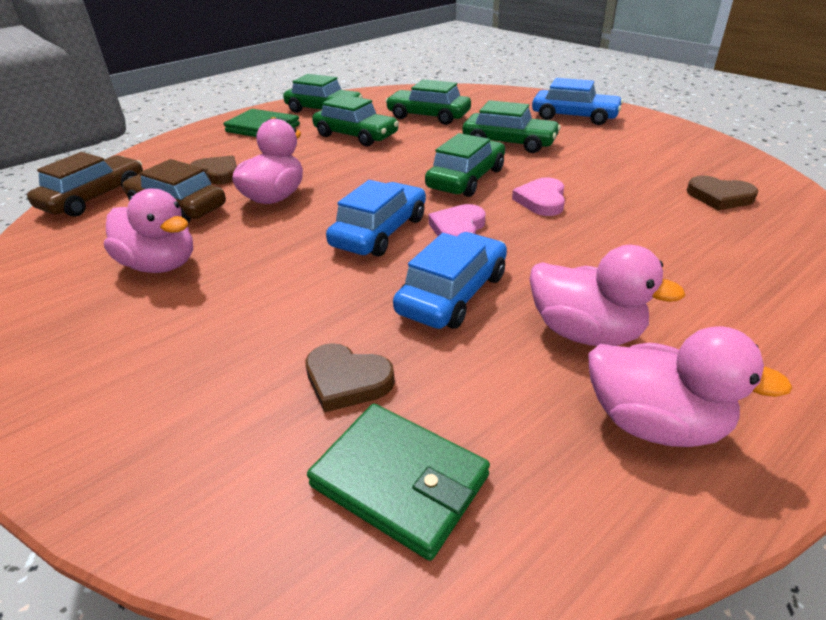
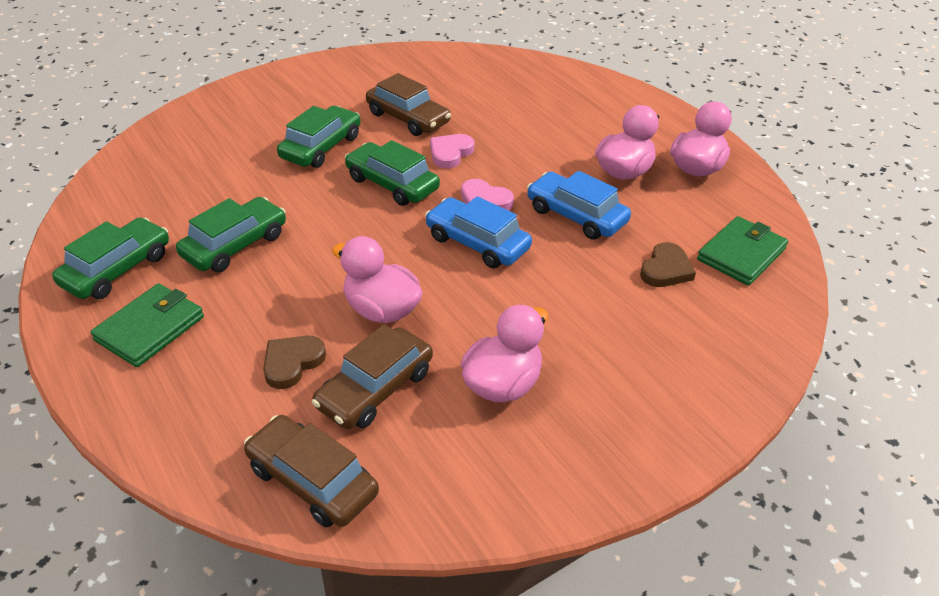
camera: 85 degrees left, 5 degrees up
(428, 116) = (208, 186): green car -> none
(541, 200) = (450, 153): pink heart -> pink heart turned 105 degrees clockwise
(574, 116) = (277, 99): blue car -> none
(594, 171) = (408, 118): none -> brown car
(719, 197) = (473, 80): brown heart -> none

